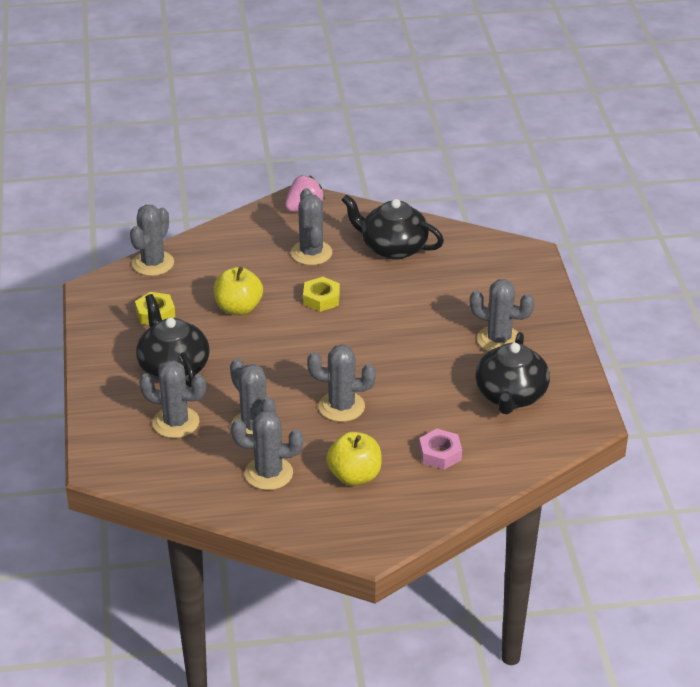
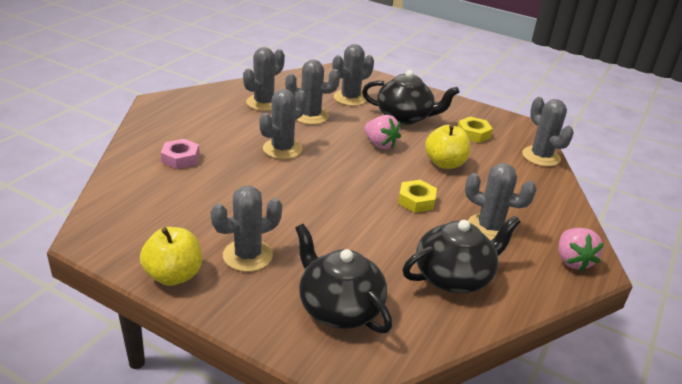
camera: 125 degrees right, 5 degrees down
(253, 357) = (380, 144): none -> pink strawberry
(354, 476) = (216, 123): yellow apple -> yellow apple (174, 275)
(510, 396) = (179, 219): black teapot -> black teapot (339, 308)

